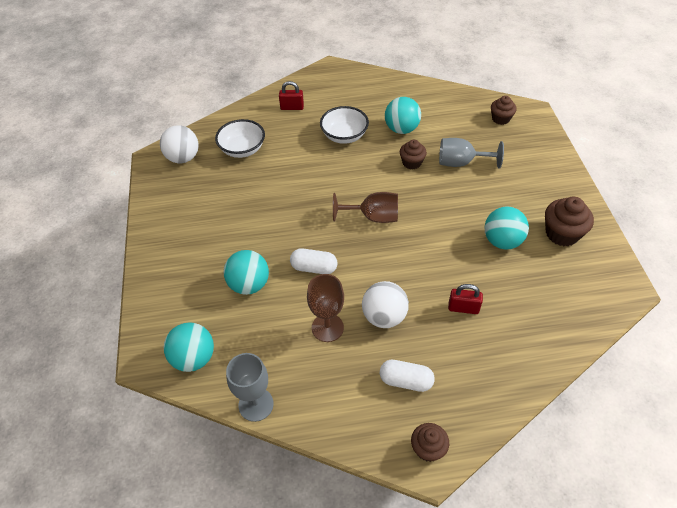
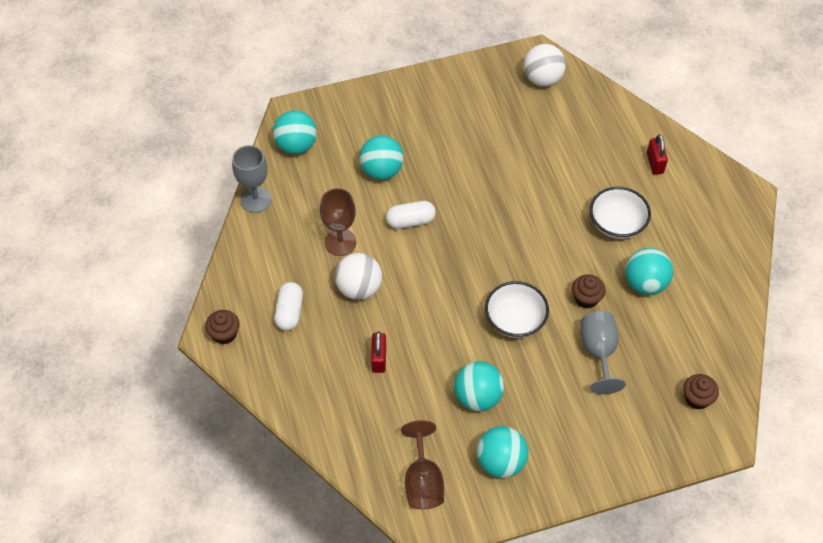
camera: 80 degrees right, 5 degrees up
(242, 149) = (569, 128): white bowl -> white bowl (515, 320)
(314, 268) = (410, 221): white capsule -> white capsule turned 75 degrees clockwise
(373, 217) = (490, 266): brown goblet -> brown goblet (423, 481)
(562, 234) = (500, 462): brown cupcake -> turquoise ball

